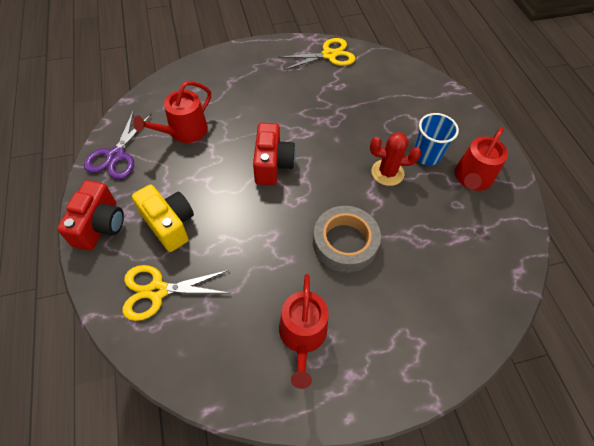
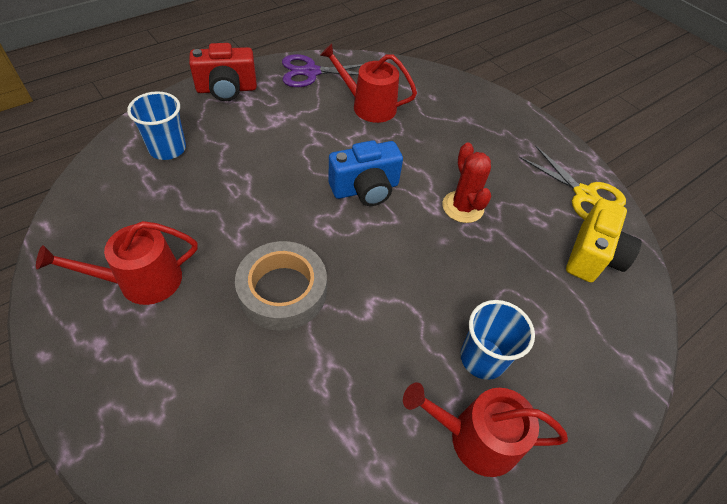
camera: 65 degrees right, 5 degrees down
(157, 291) = (167, 149): yellow scissors -> blue cup
(169, 224) = (246, 132): yellow camera -> yellow camera (593, 256)
(272, 164) = (365, 189): red camera -> blue camera
(387, 173) = (420, 313): red cactus -> red cactus (462, 207)

